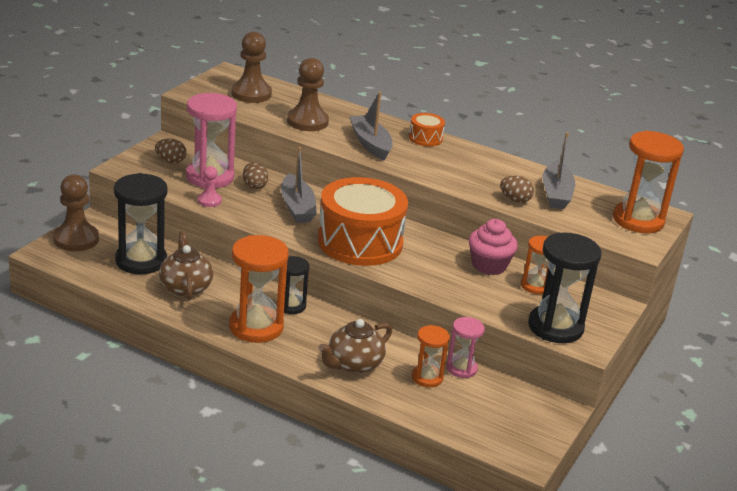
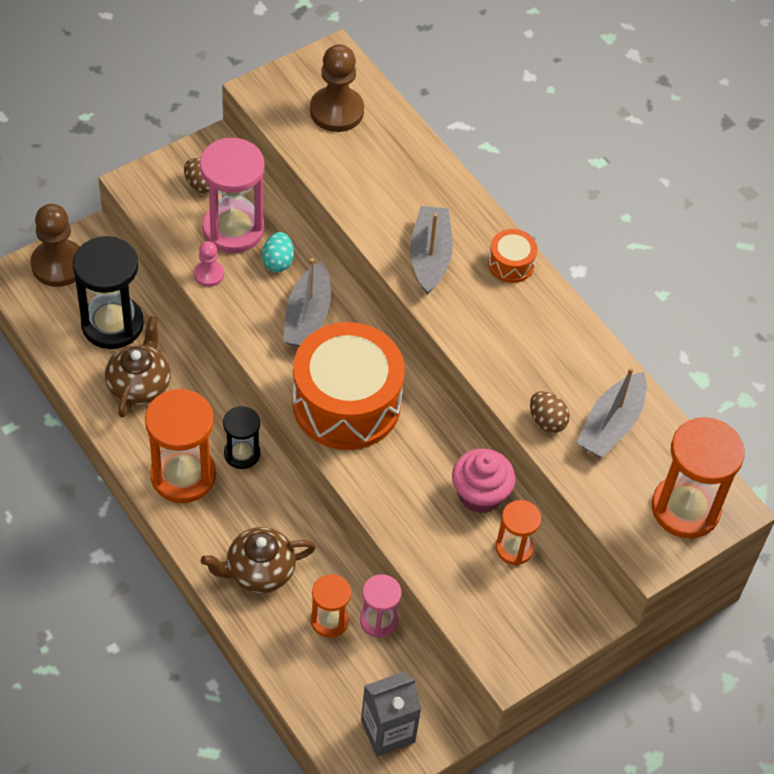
camera: 25 degrees right, 25 degrees up
(254, 186) = (278, 261): brown egg -> turquoise egg
(307, 121) = (375, 189): brown pawn -> none
(520, 426) = (388, 731): none -> grey carton
(555, 327) = (490, 625): black hourglass -> none

